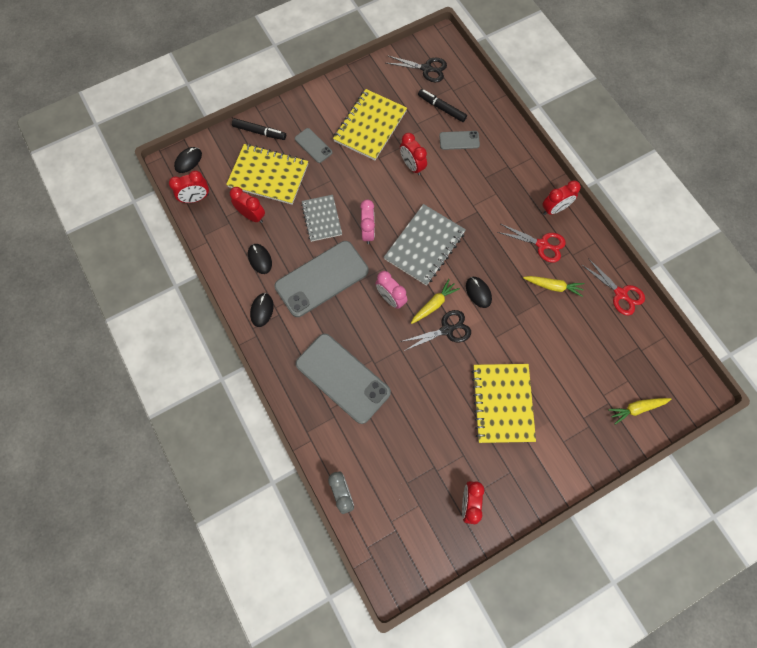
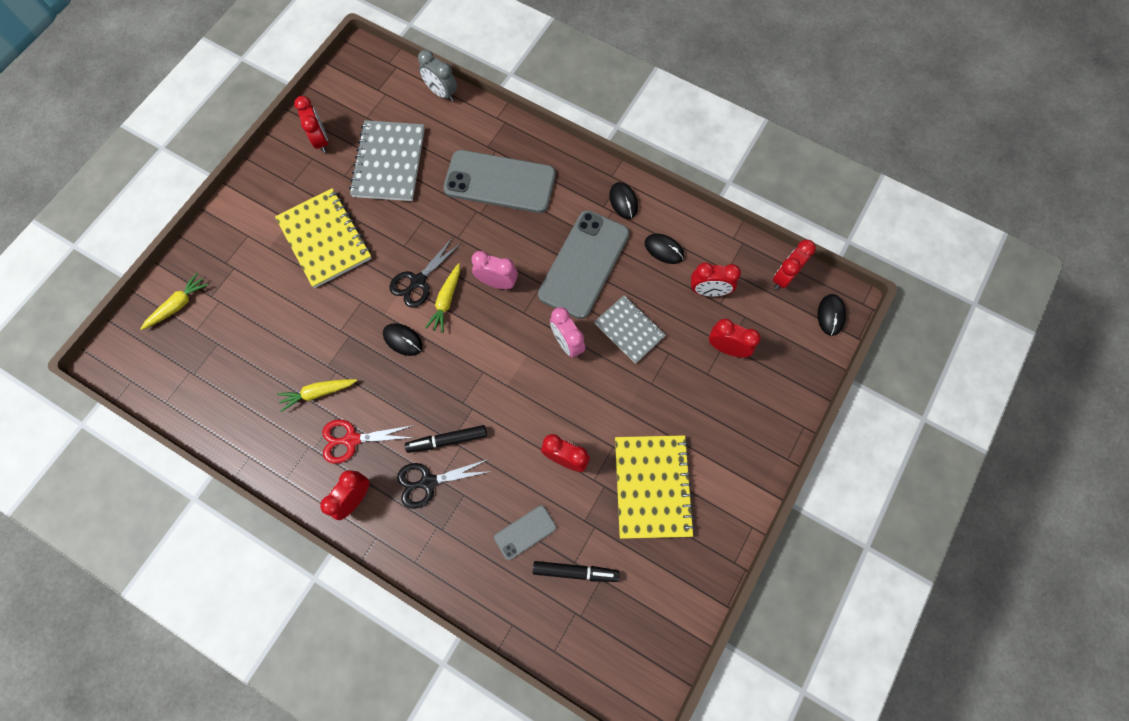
camera: 150 degrees right, 0 degrees up
(259, 132) = (781, 398): black marker -> black marker (448, 440)
(268, 175) = (727, 348): yellow notebook -> red clock
(313, 145) = (703, 417): grey phone -> none
(424, 246) = (492, 362): grey notebook -> grey notebook (389, 162)
(426, 69) = (633, 629): black scissors -> black scissors (428, 482)
(620, 294) = (233, 427): red scissors -> none

